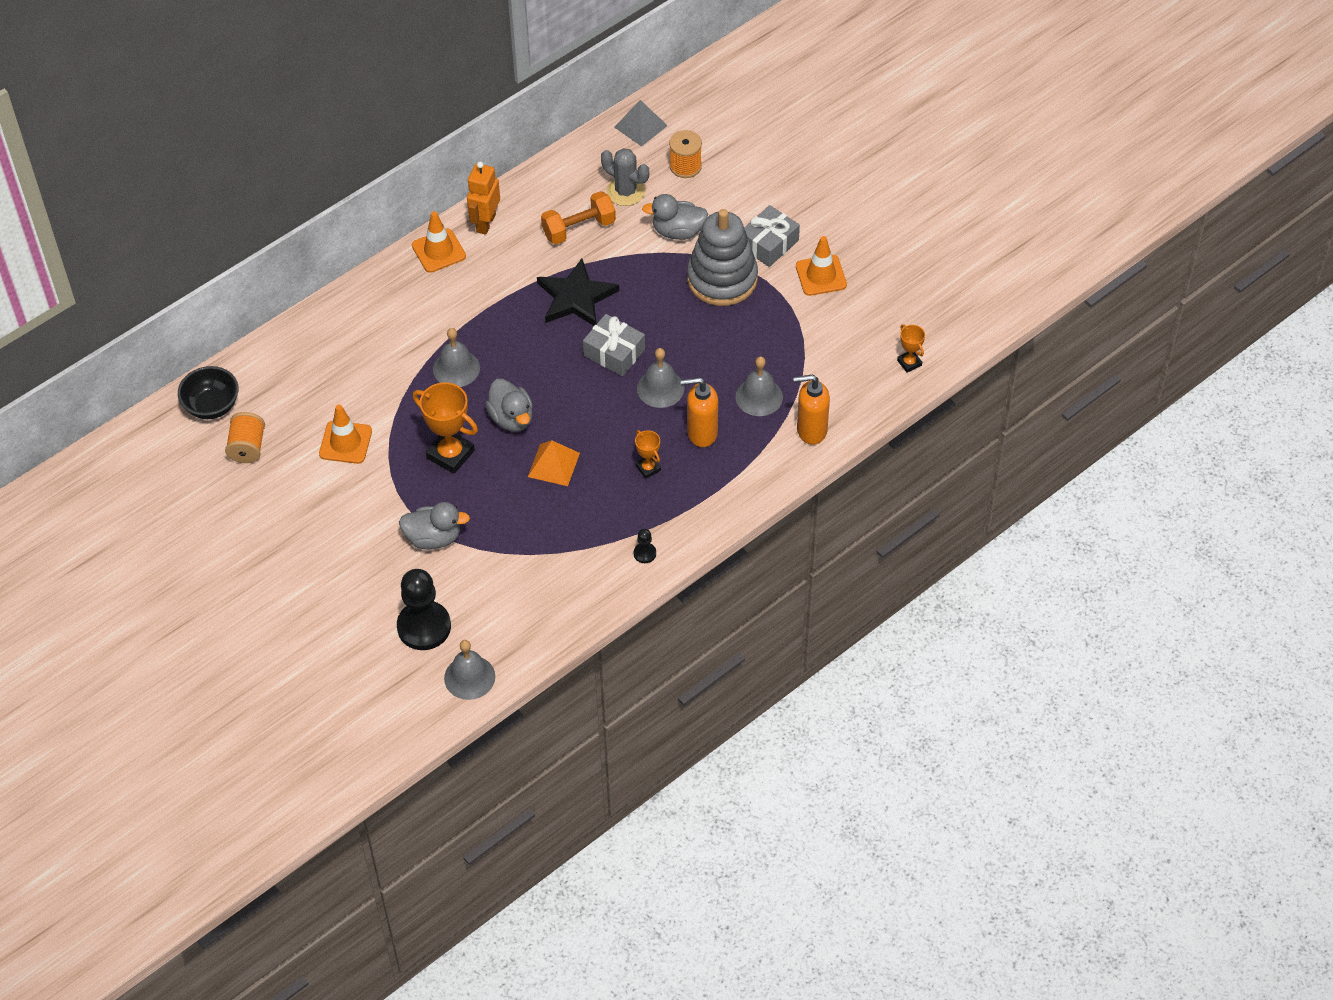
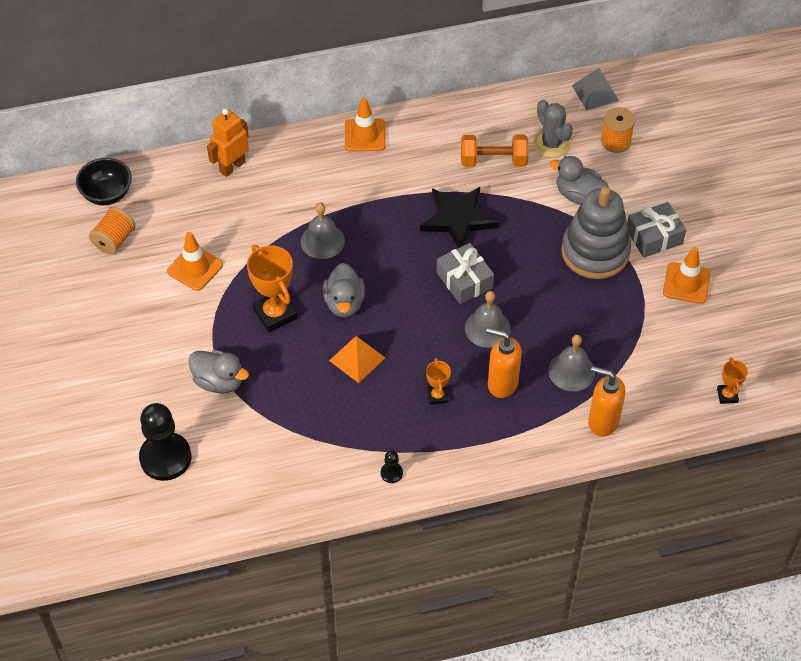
camera: 25 degrees right, 0 degrees up
(469, 677) = (177, 520): grey bell -> none
(485, 223) = (417, 126): orange robot -> orange robot (232, 166)

